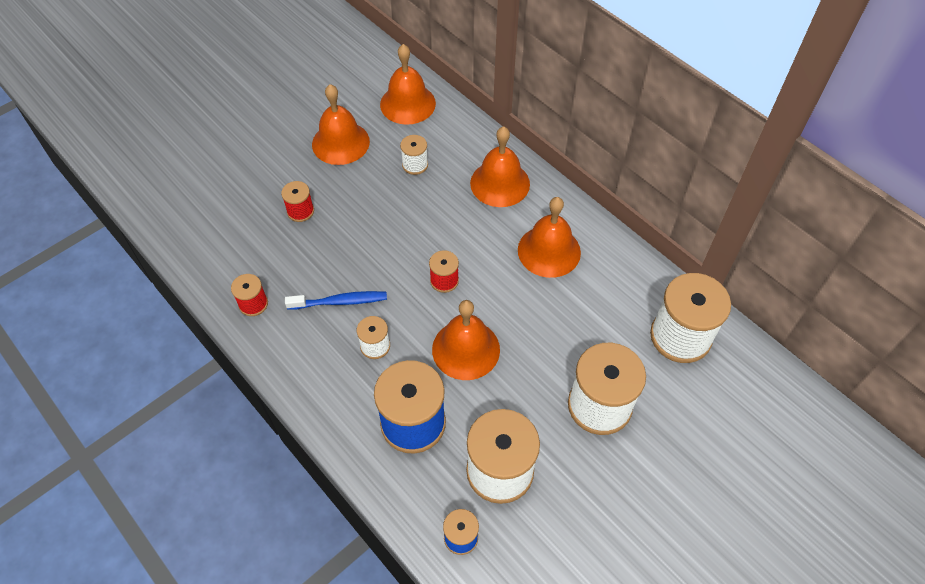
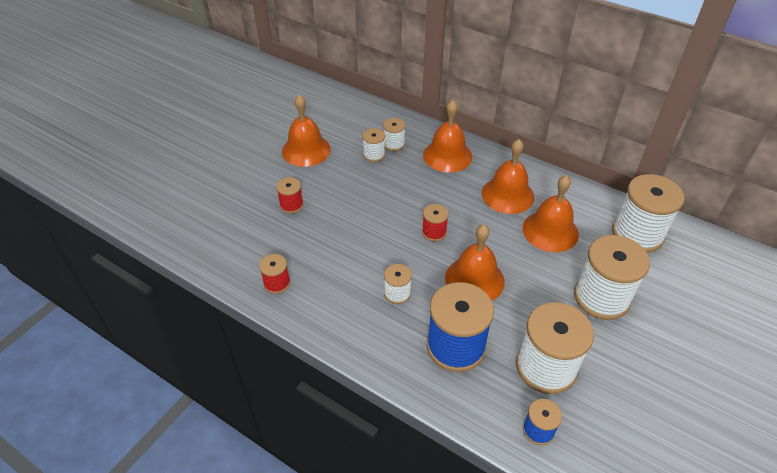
camera: 15 degrees left, 10 degrees down
(340, 302) = (353, 266): blue toothbrush -> none
(407, 103) = (350, 114): orange bell -> orange bell (550, 231)
(443, 155) = (394, 144): none -> white spool

